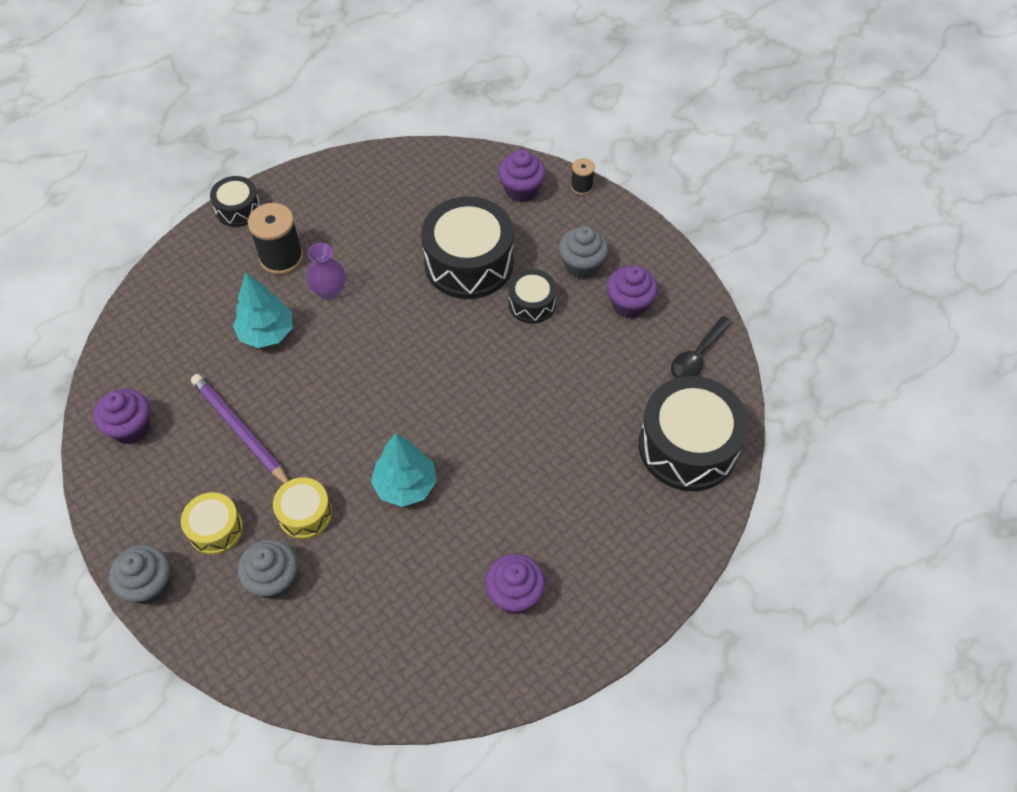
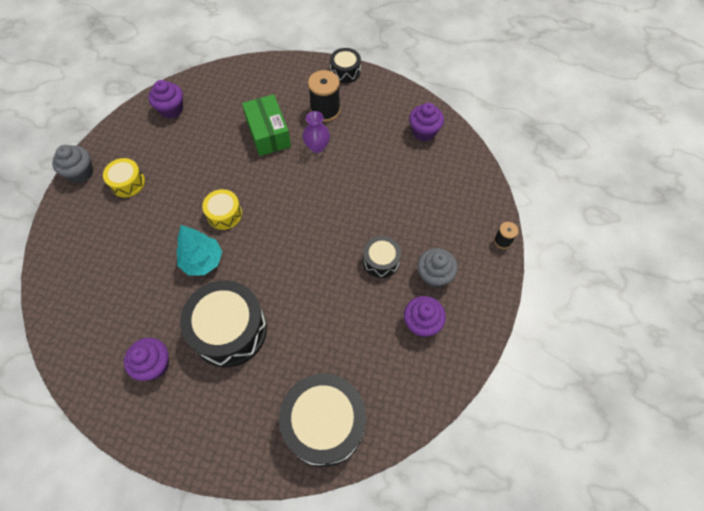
camera: 60 degrees right, 5 degrees up
(240, 431) = (196, 158): purple pencil -> none
(266, 333) = (268, 133): turquoise tree -> green box
(274, 579) = (108, 228): grey cupcake -> none
(305, 514) = (157, 220): yellow drum -> yellow drum (224, 214)
(469, 263) = (389, 207): black drum -> black drum (229, 330)
(521, 190) = (471, 206): purple cupcake -> purple cupcake (424, 132)
(697, 355) = (407, 393): black spoon -> none

